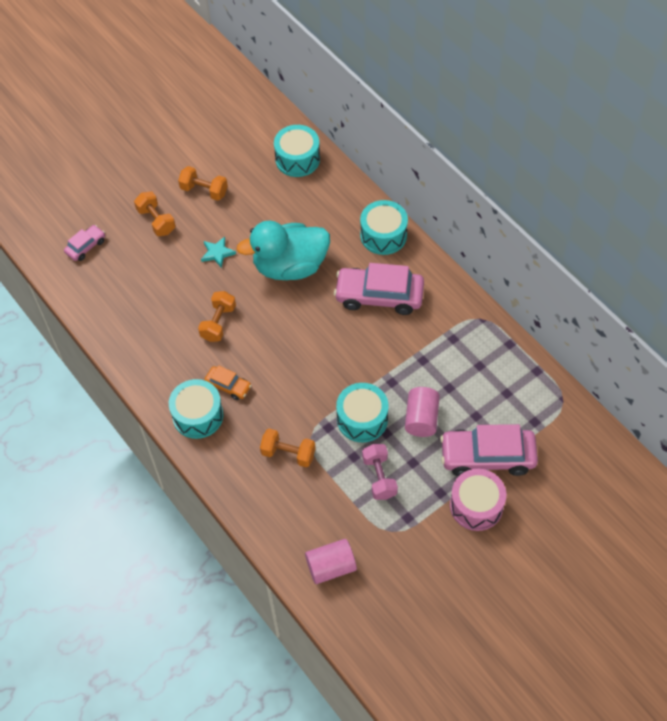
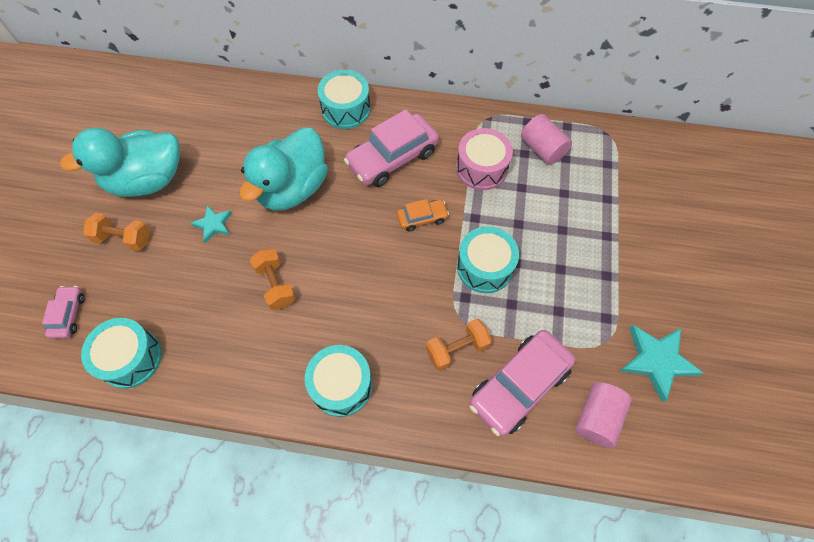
camera: 45 degrees left, 5 degrees up
(204, 191) = (147, 180): orange dumbbell -> turquoise duck
(228, 386) = (342, 334): orange car -> orange car (422, 218)
(297, 159) = (210, 99): turquoise drum -> turquoise drum (131, 358)
(379, 477) = (549, 304): pink dumbbell -> none
(410, 570) = (656, 361): none -> turquoise star
(421, 419) = (528, 228): pink cylinder -> pink cylinder (542, 149)
(476, 506) = (642, 262): pink drum -> pink drum (481, 168)
(487, 457) = (606, 217): pink car -> pink car (519, 386)

